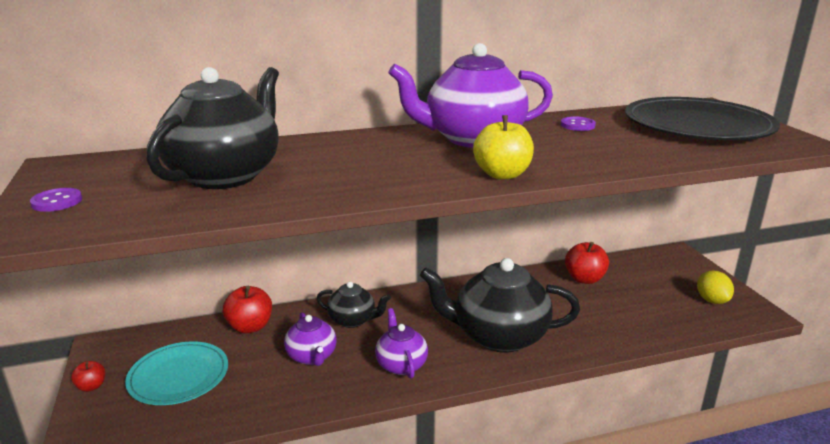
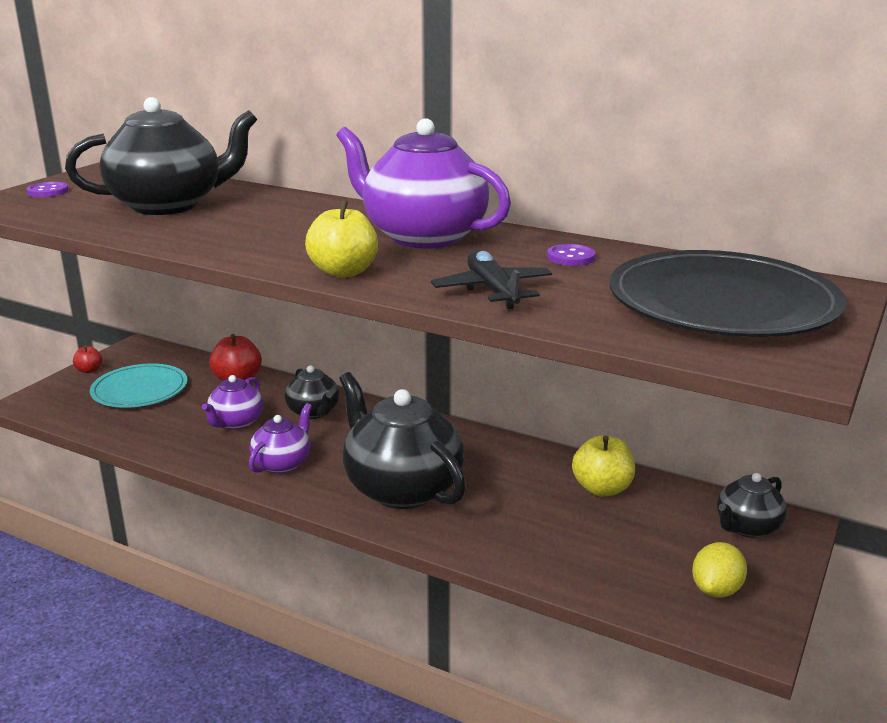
camera: 45 degrees right, 0 degrees up
(584, 279) = (602, 488): red apple -> yellow apple
(604, 155) = (492, 290): none -> black plane
(667, 264) = (747, 527): none -> black teapot

